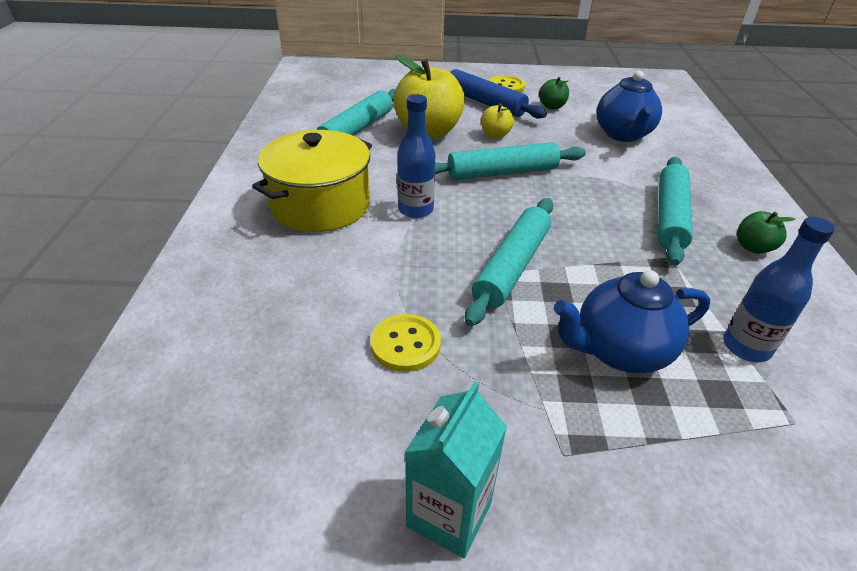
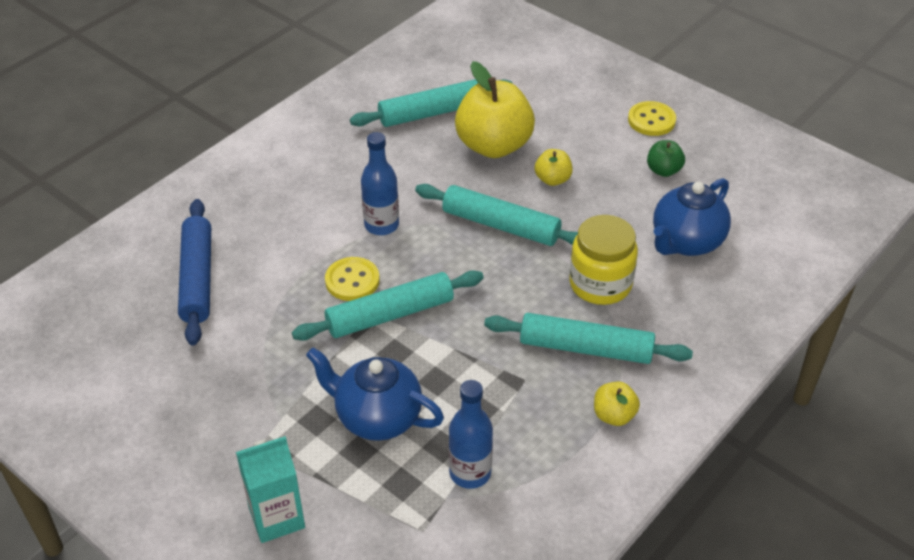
camera: 40 degrees right, 5 degrees up
(320, 205) = (317, 182): yellow pot -> none
(405, 344) = (250, 328): yellow button -> yellow button (352, 281)
(449, 514) = (164, 433): turquoise carton -> turquoise carton (276, 517)
(485, 102) = (598, 133): blue rolling pin -> blue rolling pin (198, 278)
(616, 177) = (600, 284): none -> yellow jar
(669, 216) = (586, 348): turquoise rolling pin -> turquoise rolling pin turned 45 degrees clockwise
(753, 247) = (614, 415): green apple -> yellow apple

